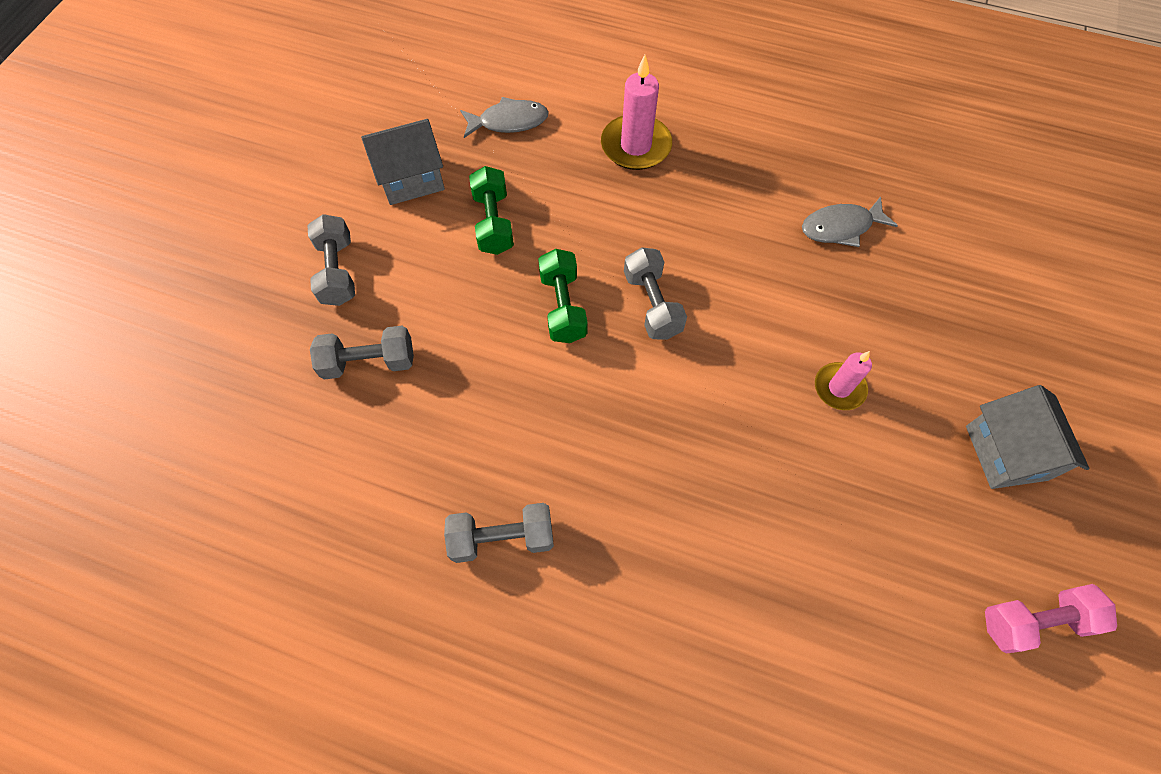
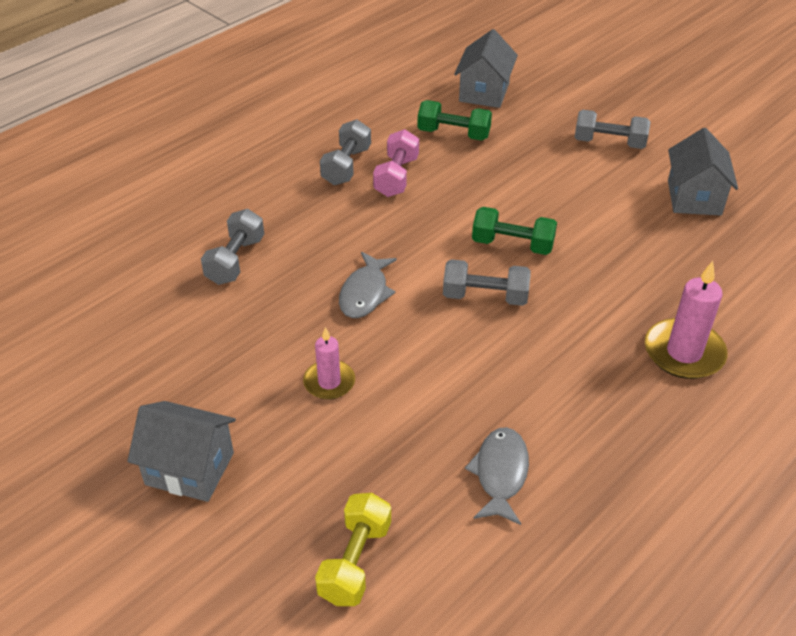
camera: 115 degrees right, 20 degrees down
(265, 439) = (484, 92): none -> grey house
(369, 362) = (517, 141): grey dumbbell -> grey dumbbell (235, 260)
(493, 222) = (622, 230): green dumbbell -> green dumbbell (453, 134)
(509, 122) = (749, 273): grey fish -> grey fish (365, 293)
(983, 289) = (355, 561): none -> yellow dumbbell
(1034, 621) = (67, 403): pink dumbbell -> pink dumbbell (396, 177)

